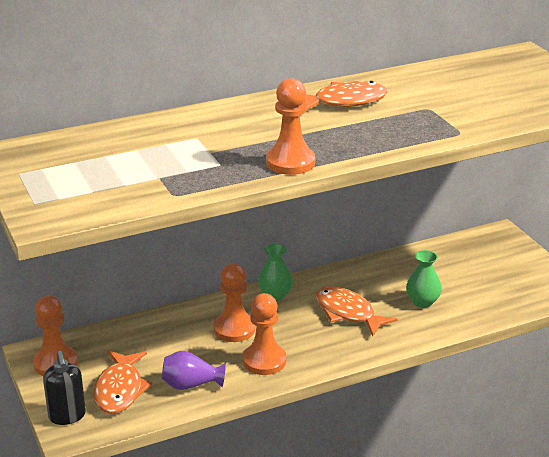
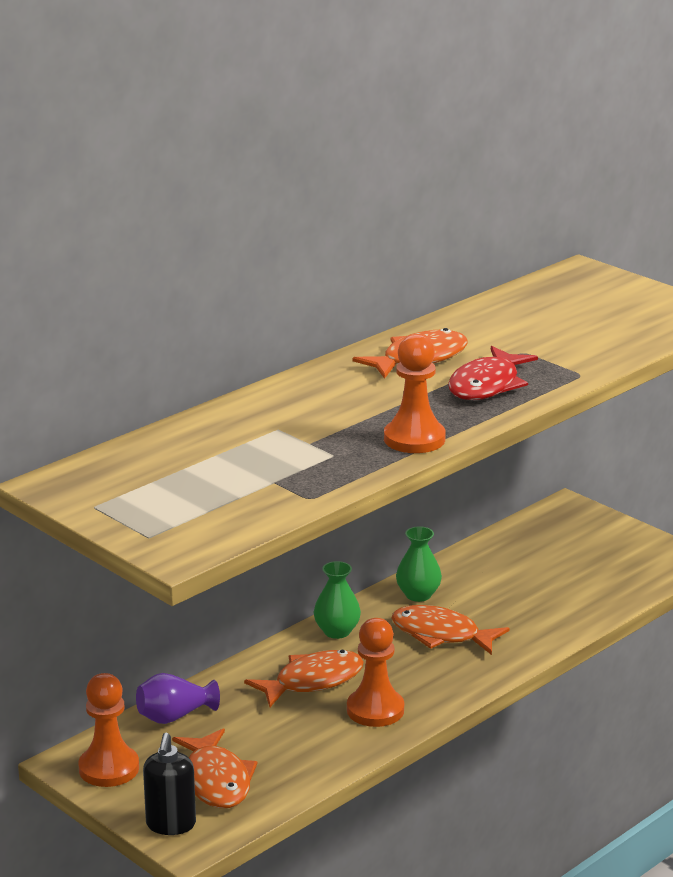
camera: 20 degrees left, 5 degrees down
(67, 416) = (170, 825): black soap dispenser -> black soap dispenser turned 45 degrees clockwise
(191, 385) = (303, 756): purple vase -> purple vase (174, 716)
(234, 329) = (312, 681): orange pawn -> orange fish
(380, 130) = (487, 385): none -> red fish
(422, 302) = (523, 604): green vase -> green vase (418, 595)

